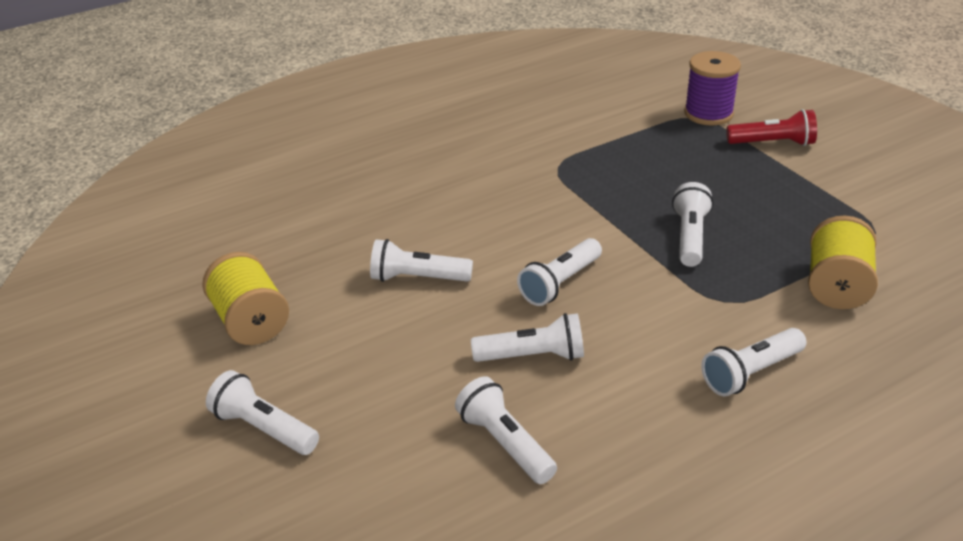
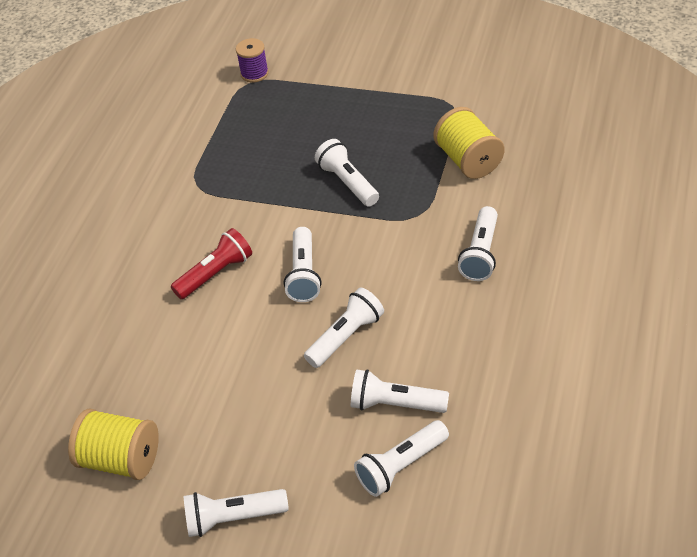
camera: 40 degrees left, 10 degrees up
(417, 278) = (202, 339): white flashlight -> white flashlight (401, 466)
(708, 113) = (254, 73): purple spool -> purple spool, size x0.65
(773, 143) = (324, 73): red flashlight -> red flashlight (215, 273)

